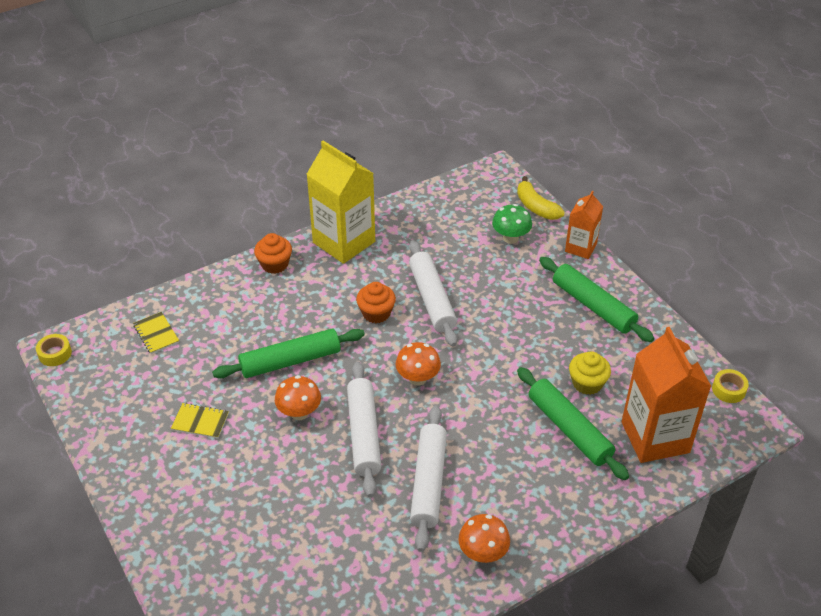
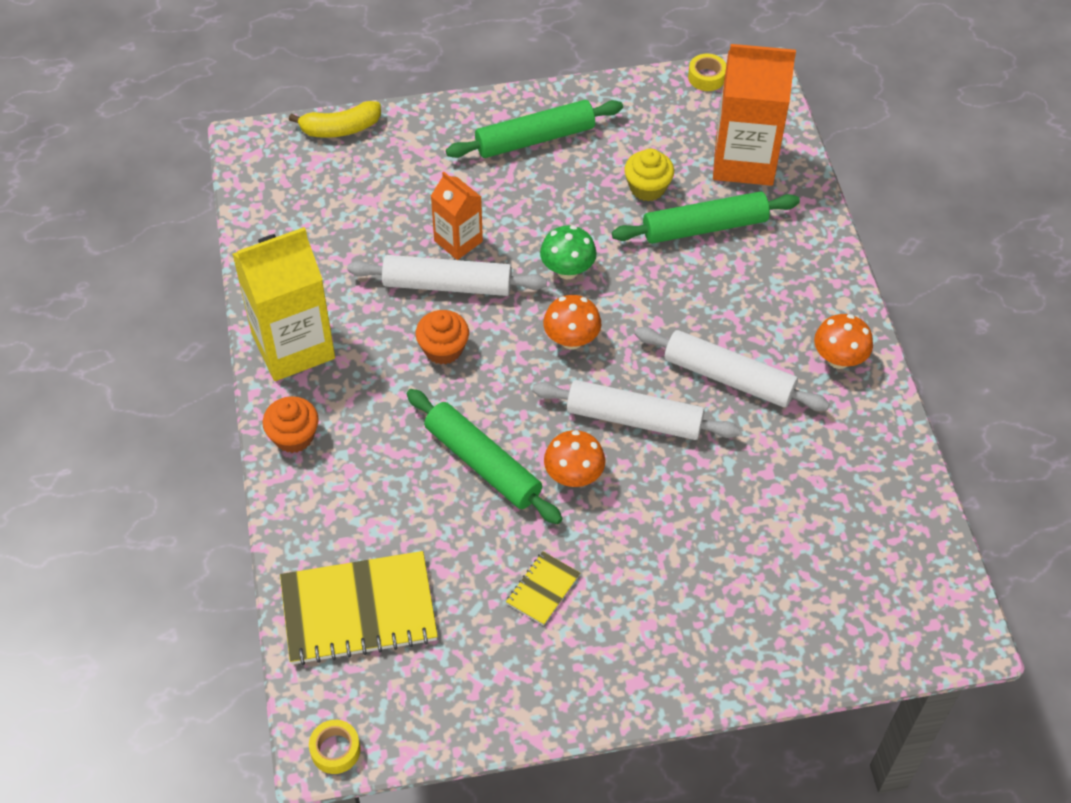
camera: 70 degrees left, 10 degrees up
(156, 334) = (358, 610): yellow notebook -> yellow notebook, size x2.13
(290, 361) = (482, 464): green rolling pin -> green rolling pin turned 45 degrees counterclockwise
(510, 238) = (382, 172): green mushroom -> green mushroom (567, 270)
(580, 247) = (435, 114): orange carton -> orange carton (458, 241)

